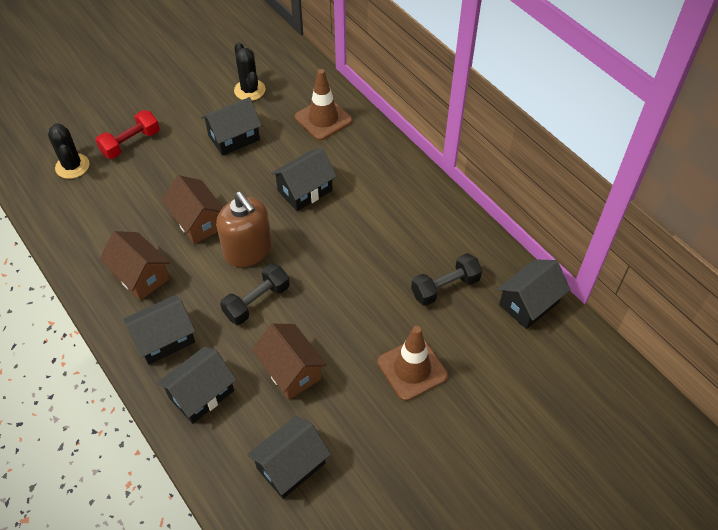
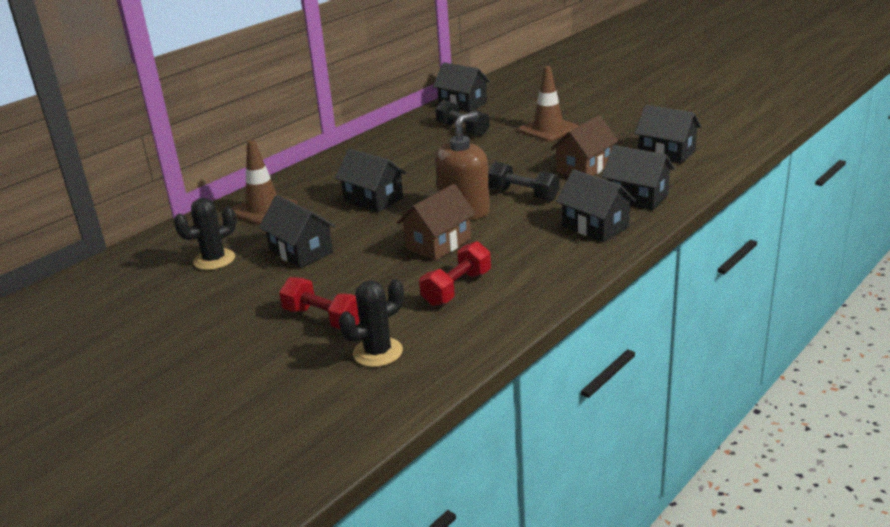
camera: 100 degrees left, 25 degrees down
(123, 221) = (457, 288): none -> red dumbbell
(140, 275) = (528, 258): brown house -> none

